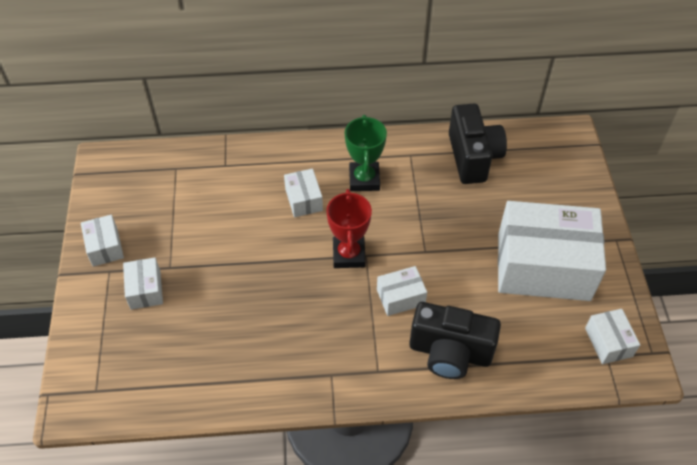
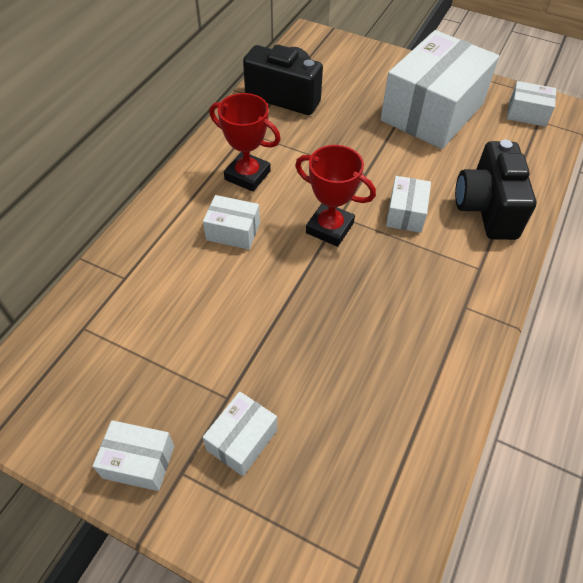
camera: 60 degrees left, 0 degrees up
(145, 290) = (242, 440): white box -> white box turned 75 degrees counterclockwise
(364, 179) = (247, 175): green trophy -> red trophy
(450, 352) = (486, 208): black camera -> black camera turned 135 degrees clockwise

